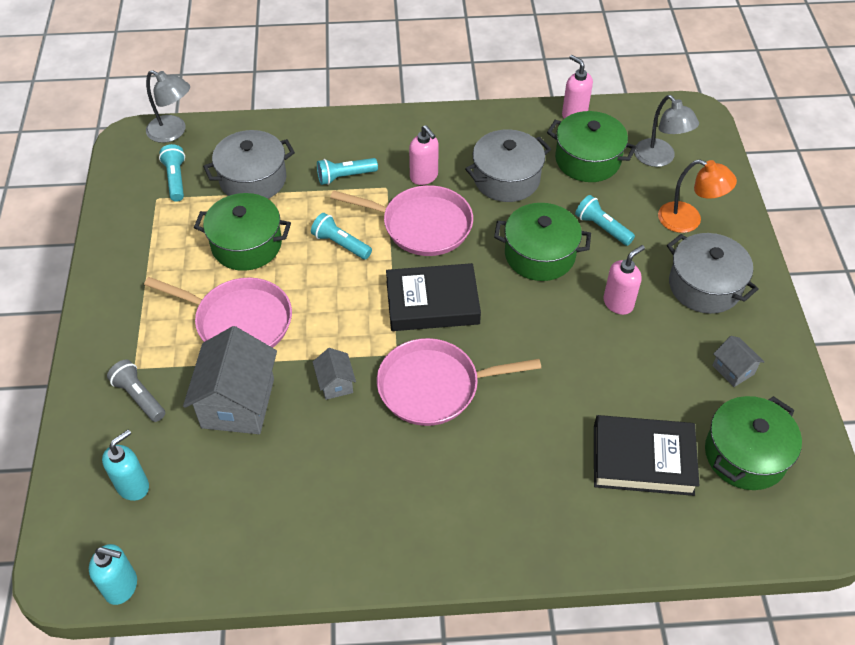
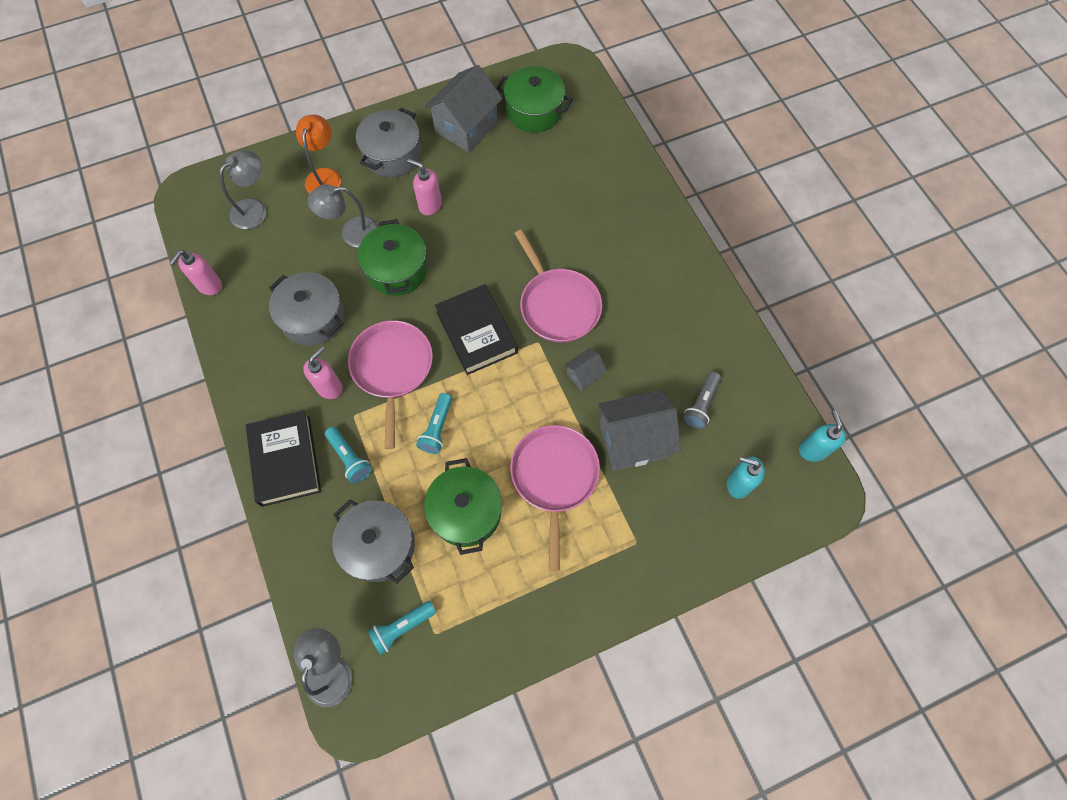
camera: 110 degrees left, 15 degrees up
(139, 396) = (661, 523): grey flashlight -> grey flashlight (701, 405)
(587, 160) = (270, 261): green pot -> none
(602, 228) = (352, 233): turquoise flashlight -> grey lamp
(643, 460) = (563, 164): black book -> black book (286, 460)
(733, 370) = (466, 127): grey house -> grey house, size x2.07

